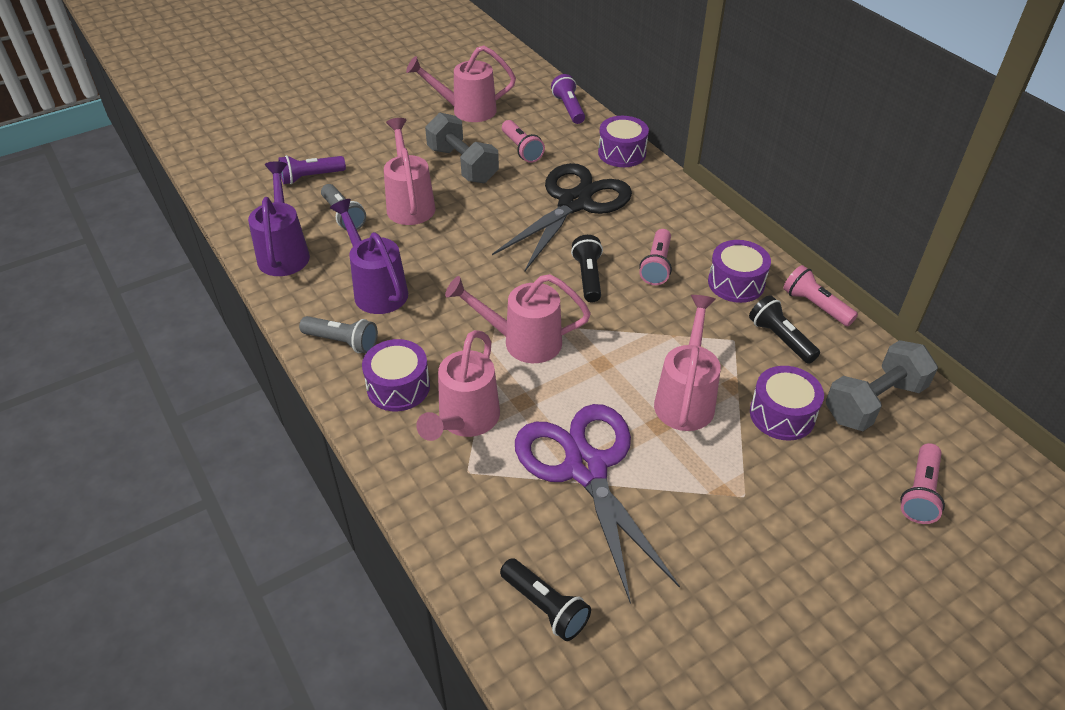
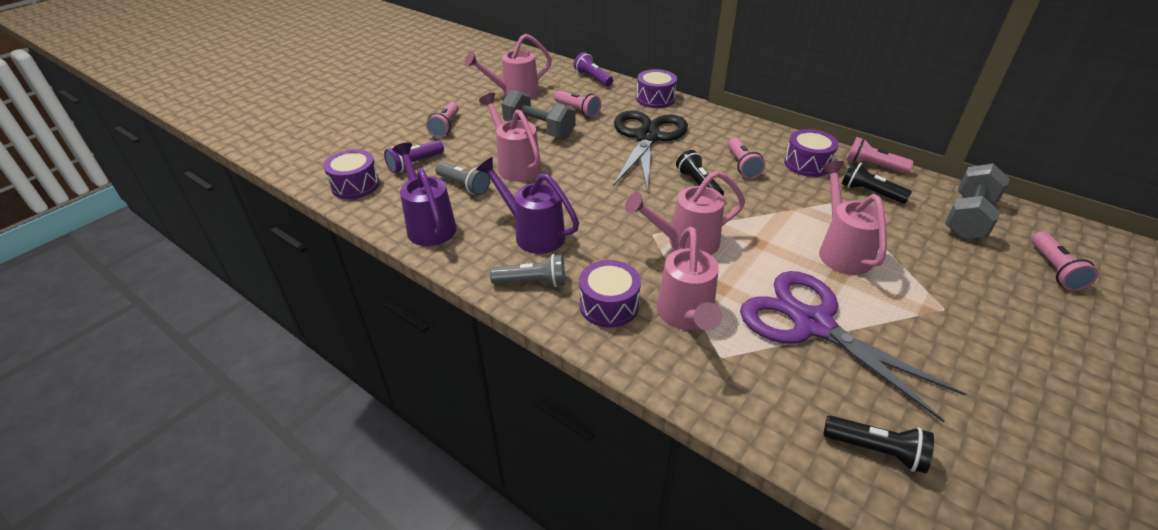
camera: 20 degrees left, 5 degrees down
(367, 138) = (445, 127): none -> pink flashlight
(782, 414) = (917, 243): purple drum -> purple drum (355, 185)

